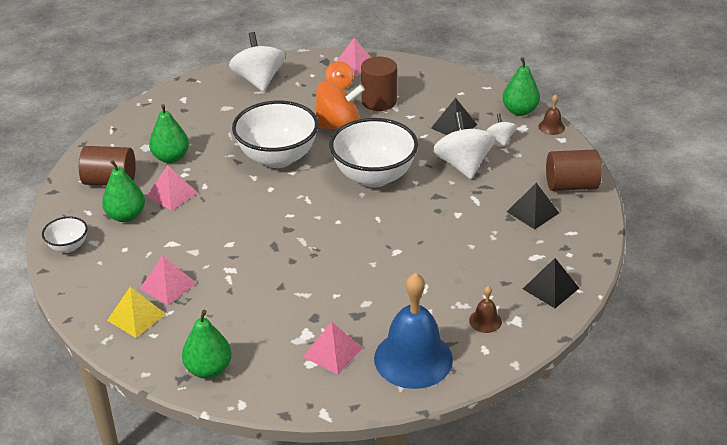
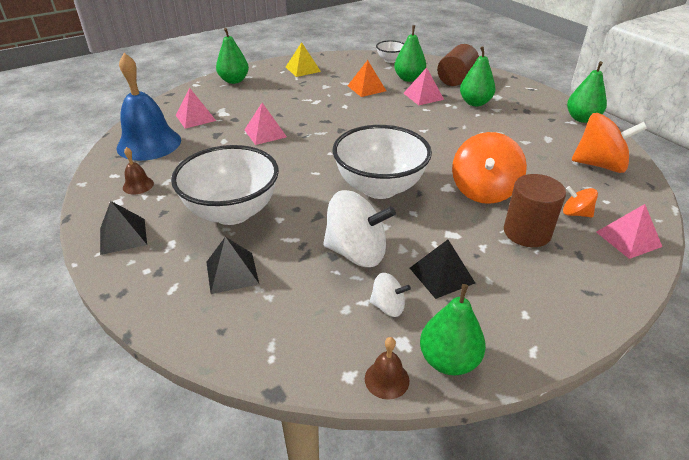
camera: 115 degrees right, 0 degrees up
(168, 285) = (321, 81): pink pyramid -> pink pyramid (265, 133)
(171, 241) = (366, 88): none -> orange pyramid
(173, 94) = (582, 119): none -> green pear
(259, 80) = (599, 165): white spinning top -> orange spinning top
(277, 158) = (445, 146): white bowl -> white bowl (232, 212)
(571, 185) = (245, 331): brown cylinder -> none

